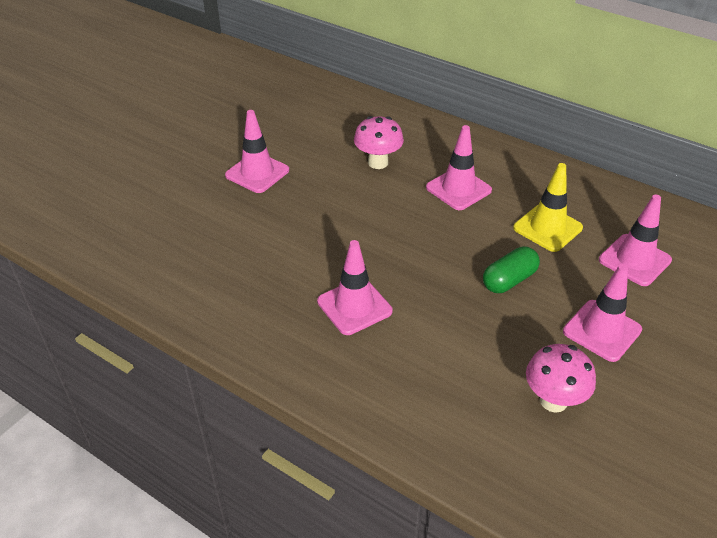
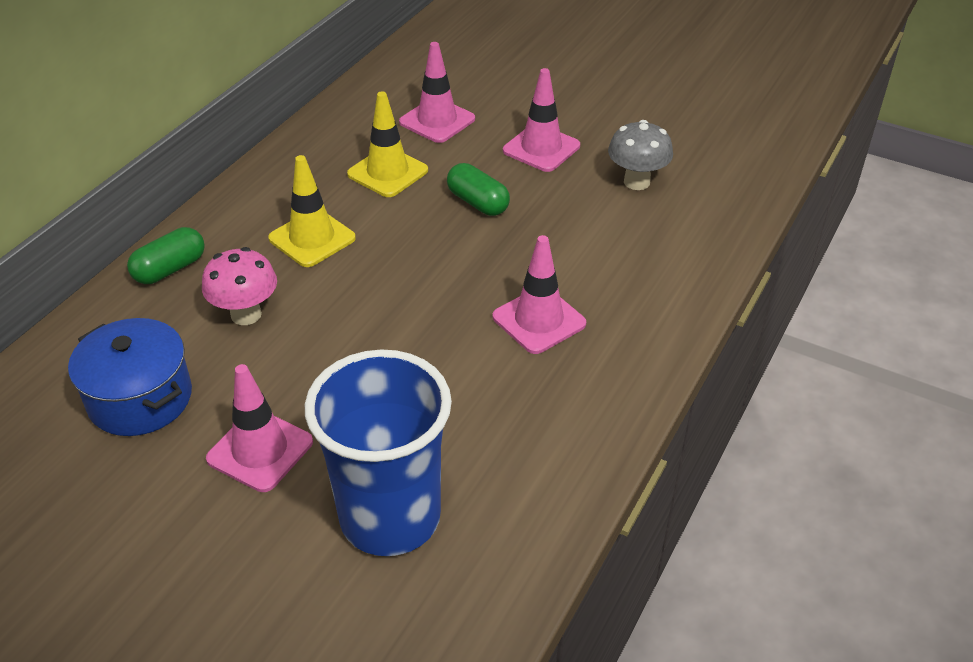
camera: 95 degrees left, 0 degrees up
(189, 224) = (390, 517): none -> blue cup
(310, 128) = (140, 398): none -> blue pot
(426, 130) = (170, 269): none -> green capsule
(458, 189) = (312, 238): pink traffic cone -> yellow traffic cone
(553, 400) = (636, 182): pink mushroom -> grey mushroom

